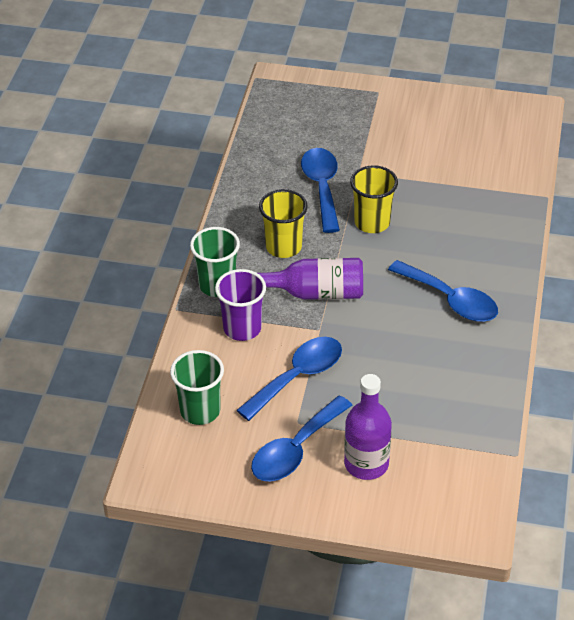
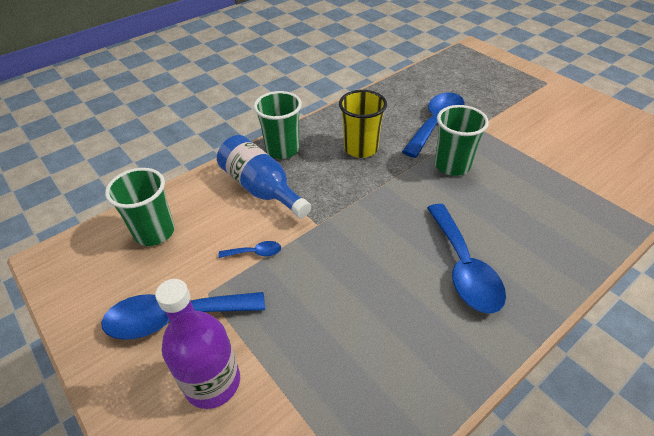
camera: 40 degrees right, 0 degrees up
(242, 328) = (261, 189): purple cup -> blue bottle
(298, 377) = (255, 253): blue spoon -> blue spoon, size x0.45
(315, 293) = (346, 193): purple bottle -> none
(372, 222) = (452, 165): yellow cup -> green cup

